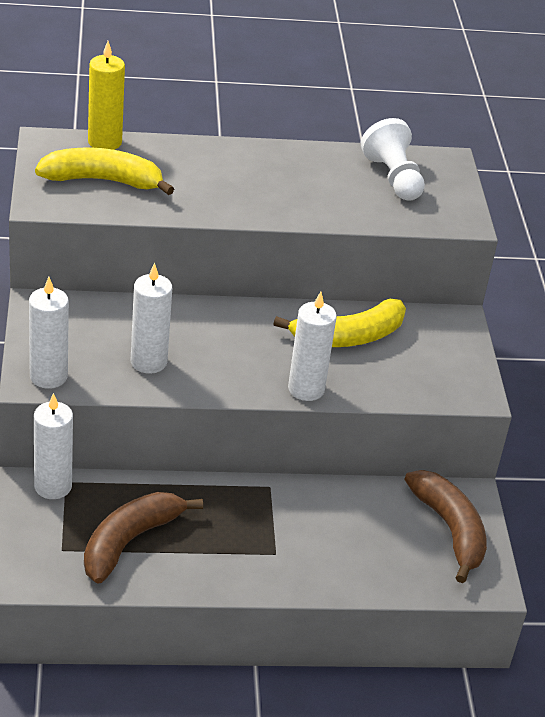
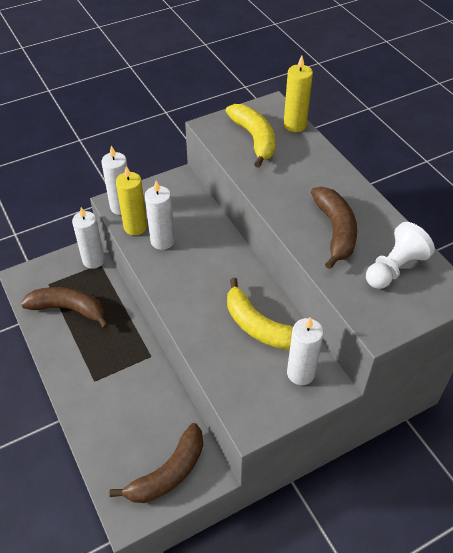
camera: 70 degrees right, 10 degrees up
(101, 377) = (135, 227): none -> yellow candle
(306, 389) = (188, 323): white candle -> white candle (300, 373)
(312, 190) = (335, 231): none -> brown banana

